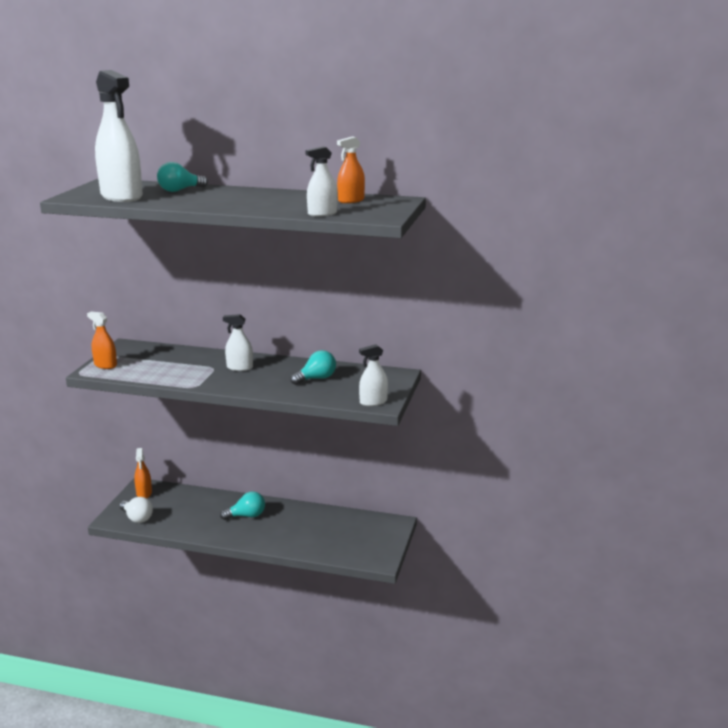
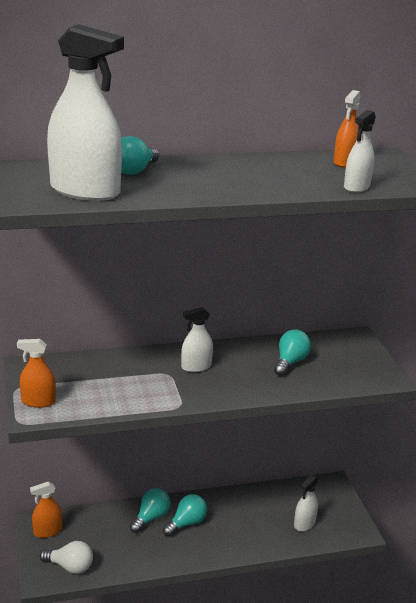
camera: 30 degrees left, 5 degrees up
(144, 493) = (47, 531): orange spray bottle -> orange spray bottle turned 105 degrees clockwise
(224, 505) = (151, 518): none -> turquoise light bulb
(373, 402) = (378, 378): white spray bottle -> white spray bottle (304, 523)

